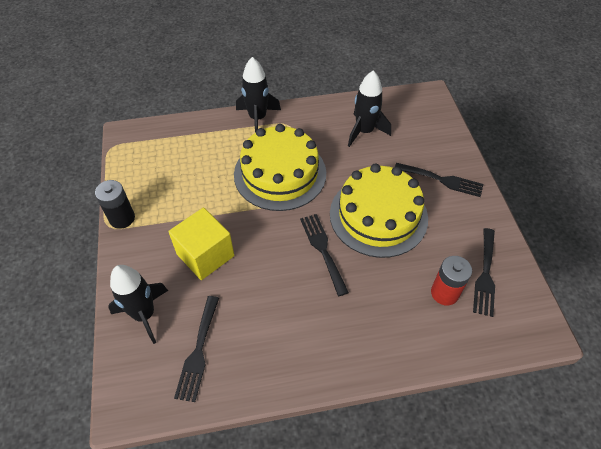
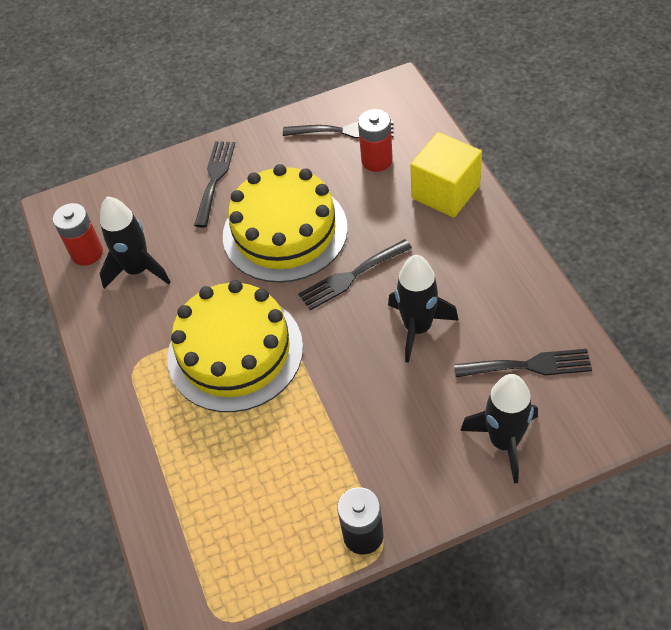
camera: 95 degrees left, 0 degrees up
(205, 255) = (395, 401): yellow cube -> yellow cube (445, 192)
(257, 118) = (124, 410): black rocket -> black rocket (417, 328)
(386, 108) = (87, 253): none -> red battery

